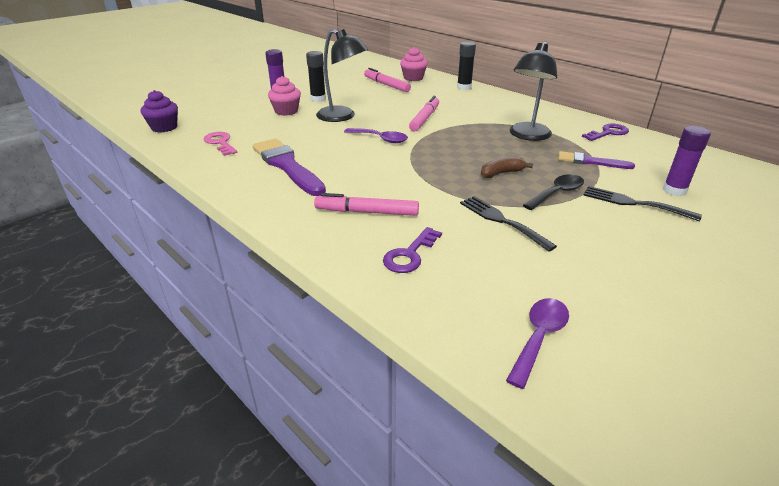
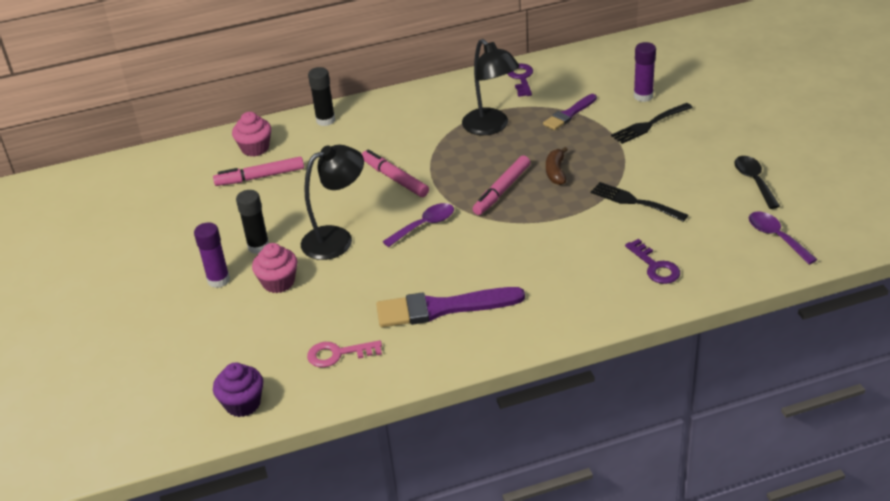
camera: 60 degrees left, 5 degrees up
(367, 212) = (575, 273): pink marker -> pink marker (501, 190)
(501, 221) = (634, 202): black fork -> black fork turned 45 degrees clockwise
(557, 193) = (610, 155): black spoon -> black spoon (754, 181)

